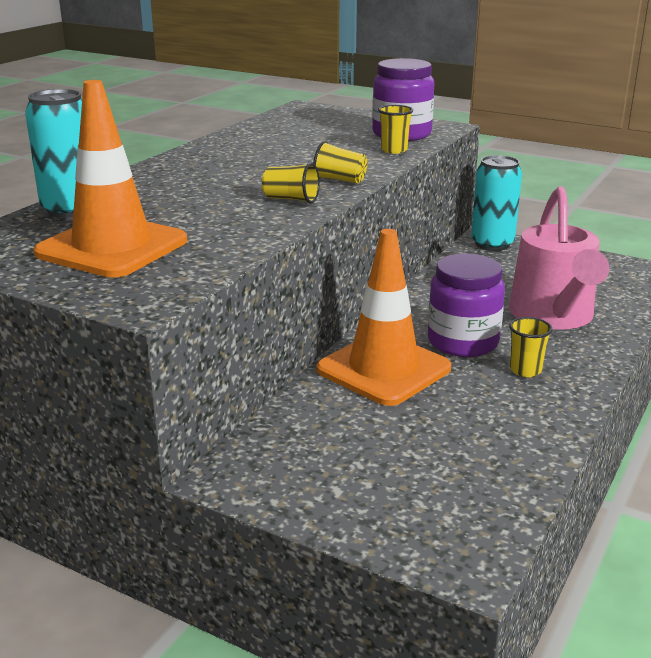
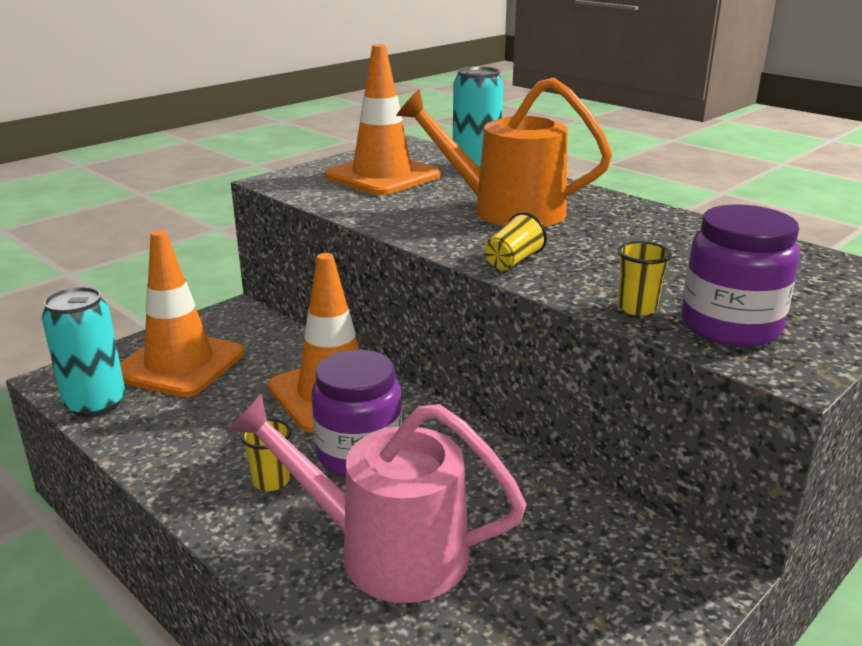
camera: 105 degrees right, 0 degrees up
(216, 189) = (505, 210): none -> orange watering can
(291, 199) = (458, 234): yellow cup -> none
(381, 476) = (179, 364): none -> orange traffic cone
(492, 244) = (678, 573): turquoise can -> turquoise can (95, 404)

